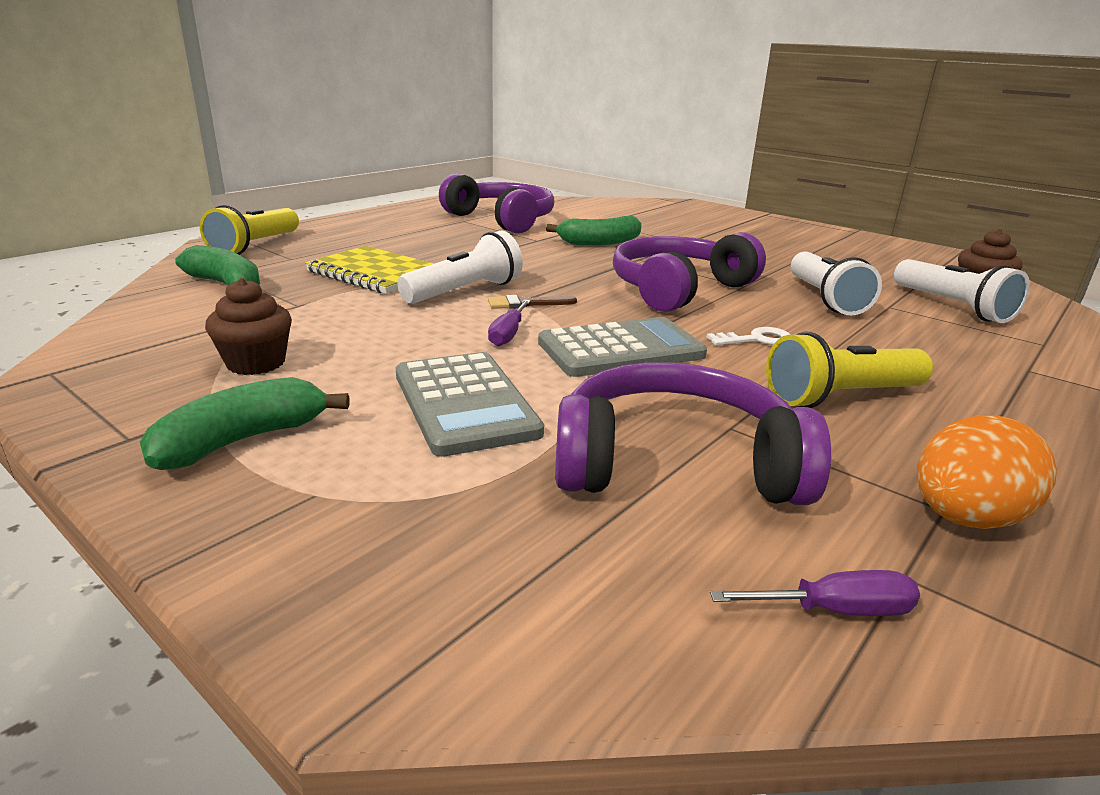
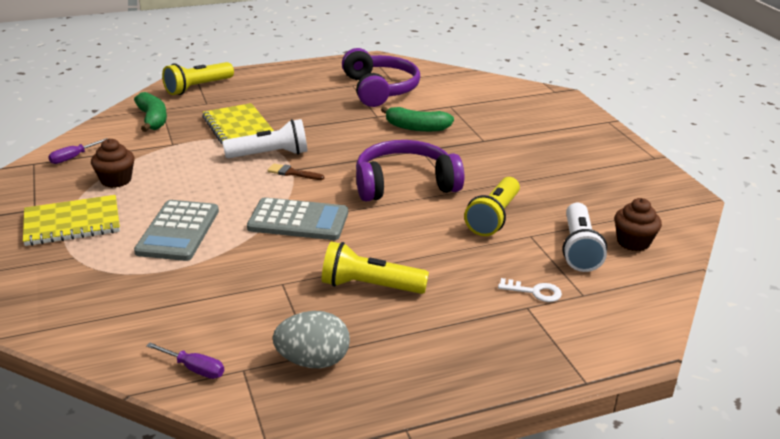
camera: 30 degrees right, 5 degrees up
(243, 440) = (72, 223): green banana -> yellow notebook
(508, 334) = (253, 193): purple screwdriver -> purple screwdriver (73, 157)
(675, 463) = (227, 292): purple headphones -> none
(756, 339) = (388, 236): white key -> white key (534, 292)
(825, 299) = (494, 217): white flashlight -> yellow flashlight
(965, 518) = (313, 361): orange egg -> grey egg

